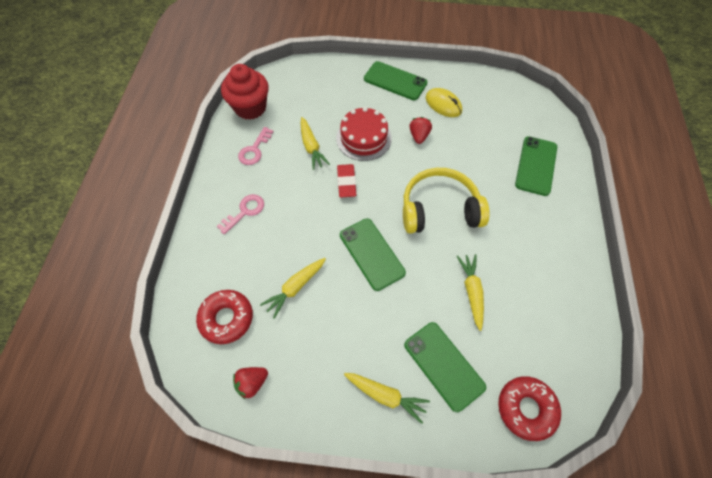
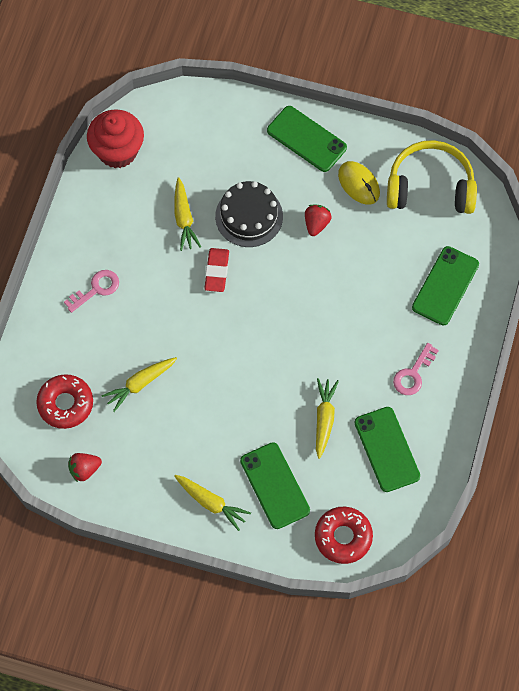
camera: 10 degrees right, 5 degrees up
(254, 149) = (116, 211): pink key -> pink key (413, 373)
(363, 138) = (249, 216): red cake -> black cake
(372, 253) = (228, 360): green phone -> green phone (387, 449)
(439, 209) = (315, 322): yellow headphones -> yellow headphones (430, 187)

